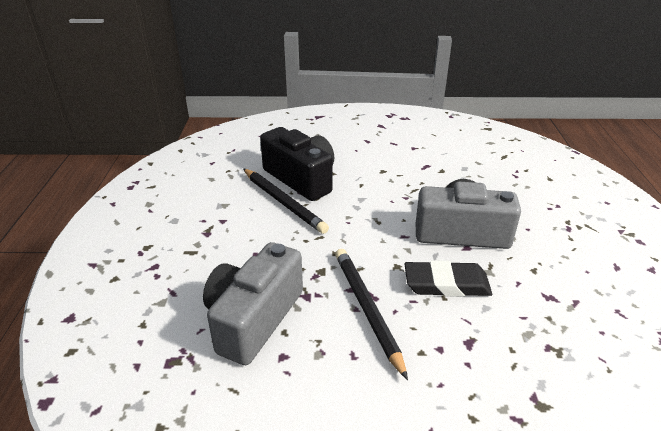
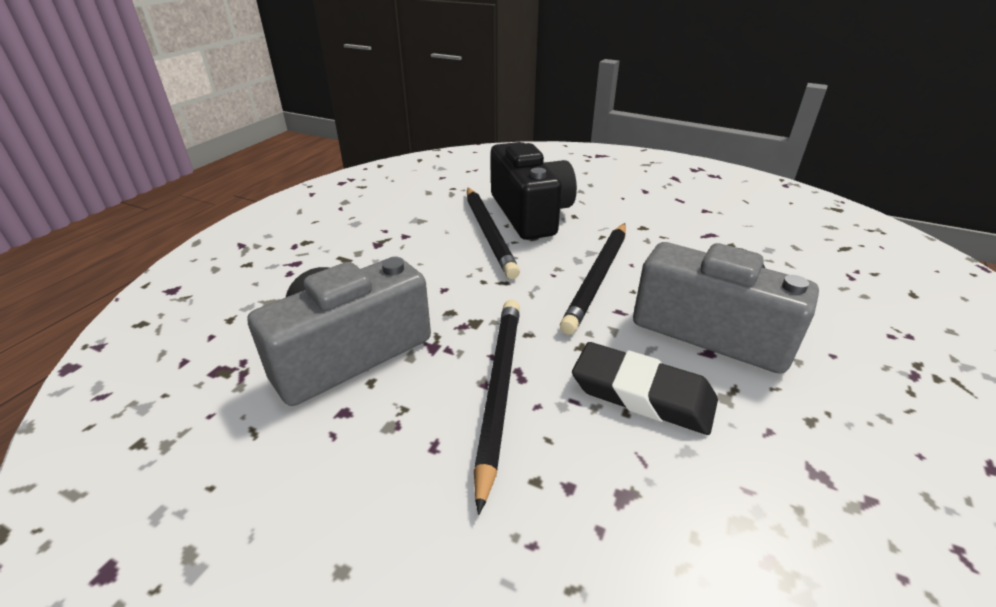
camera: 25 degrees right, 0 degrees up
(377, 216) = (598, 278): none -> black pencil

